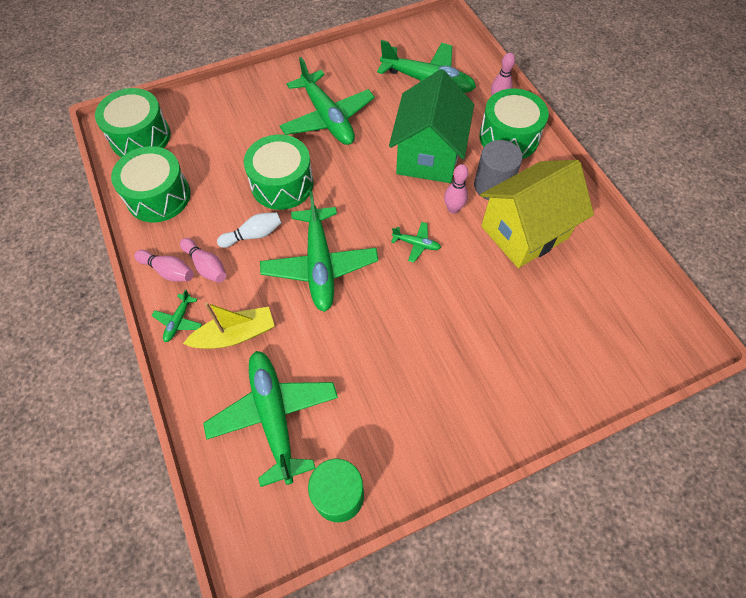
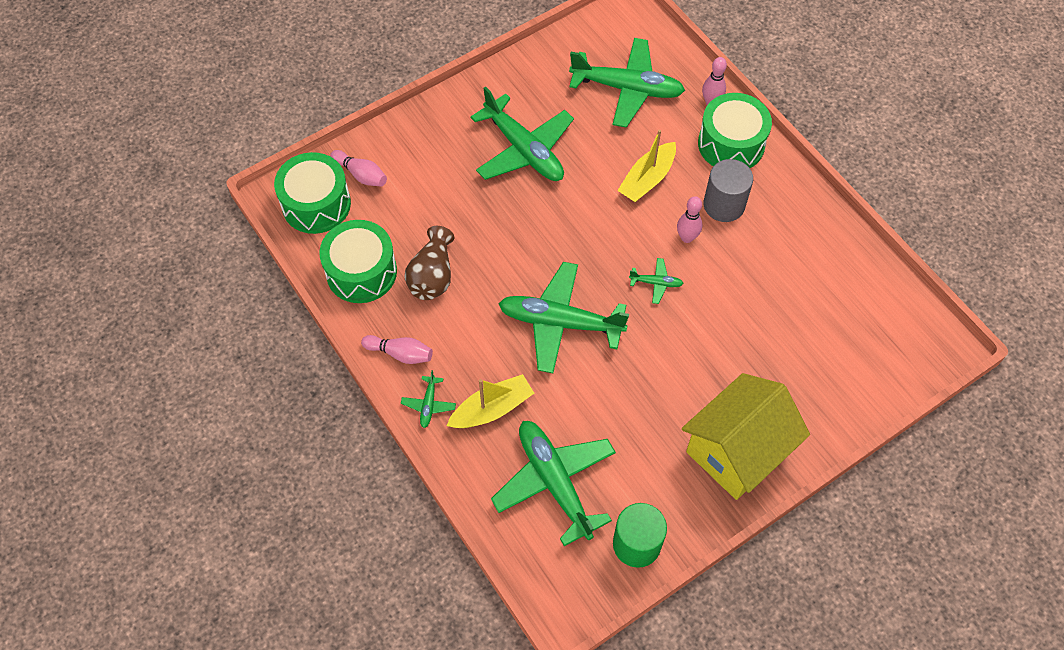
camera: 10 degrees left, 0 degrees up
(206, 266) = (439, 342): pink bowling pin -> pink bowling pin (361, 174)
(218, 209) = (432, 276): none -> brown vase
(253, 235) = (480, 300): white bowling pin -> none
(282, 184) = (494, 237): green drum -> none
(319, 265) = (560, 322): green plane -> green plane turned 120 degrees clockwise
(428, 155) = (647, 179): green house -> yellow boat
(524, 232) = (766, 252): yellow house -> yellow house (736, 451)

